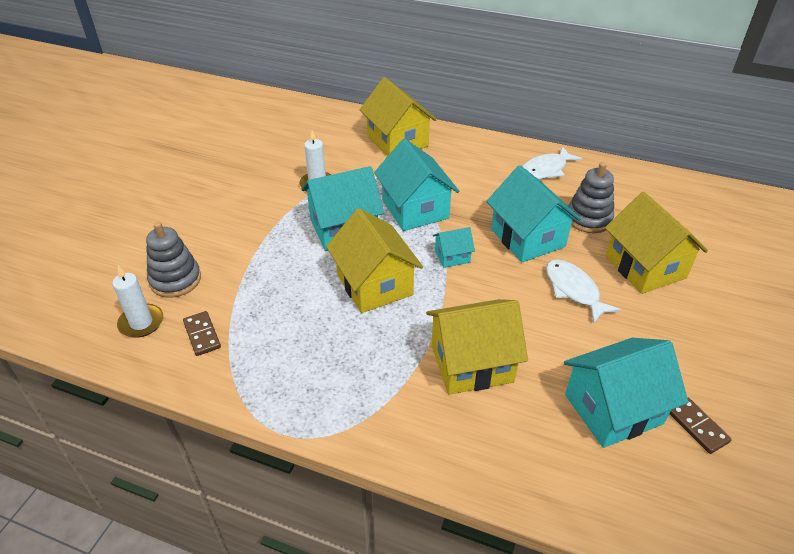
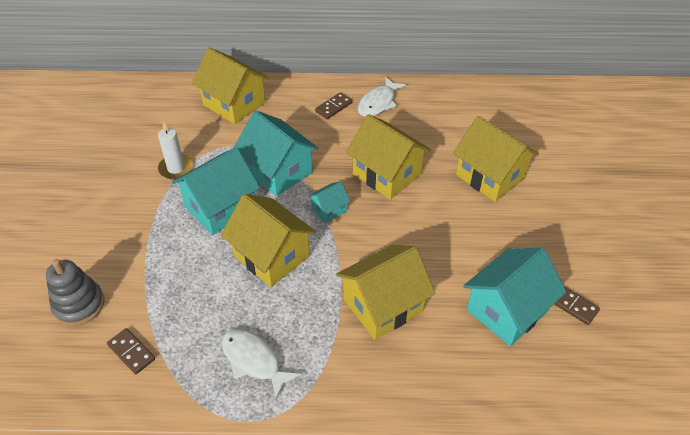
camera: 20 degrees left, 5 degrees up
(141, 323) = (65, 358): white candle -> none
(496, 164) = (333, 107): none -> brown domino
(527, 238) = (386, 174): turquoise house -> yellow house
(574, 290) = (441, 213): white fish -> white fish (254, 361)
(588, 218) = (430, 142): grey stacking toy -> none

